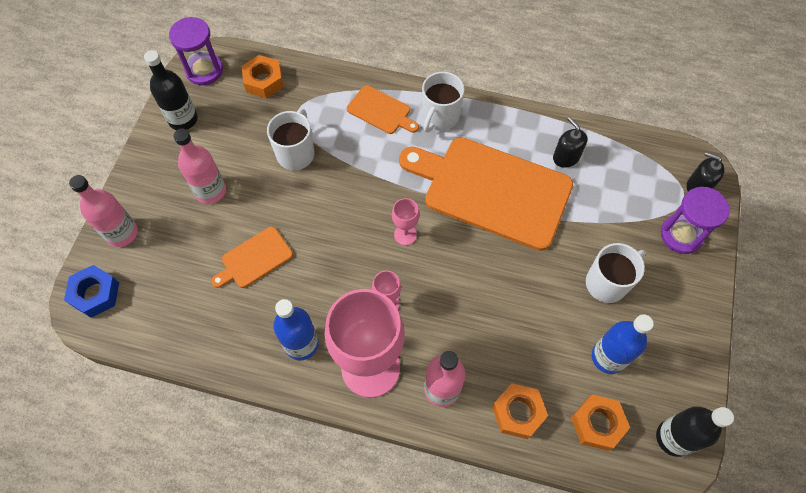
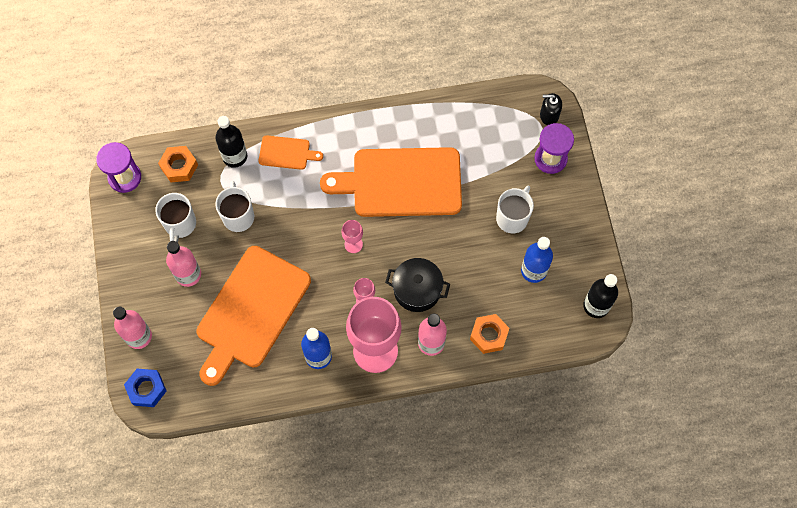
camera: 25 degrees left, 5 degrees up
(183, 119) = (132, 226): black bottle -> black bottle (235, 156)
(254, 259) = (251, 311): orange cutting board -> orange cutting board, size x2.20
(440, 117) = (335, 139): white mug -> white mug (180, 224)
(454, 318) = (417, 290): none -> black pot
(566, 157) = (444, 132): black soap dispenser -> none
(597, 424) = (544, 319): orange nut -> none

